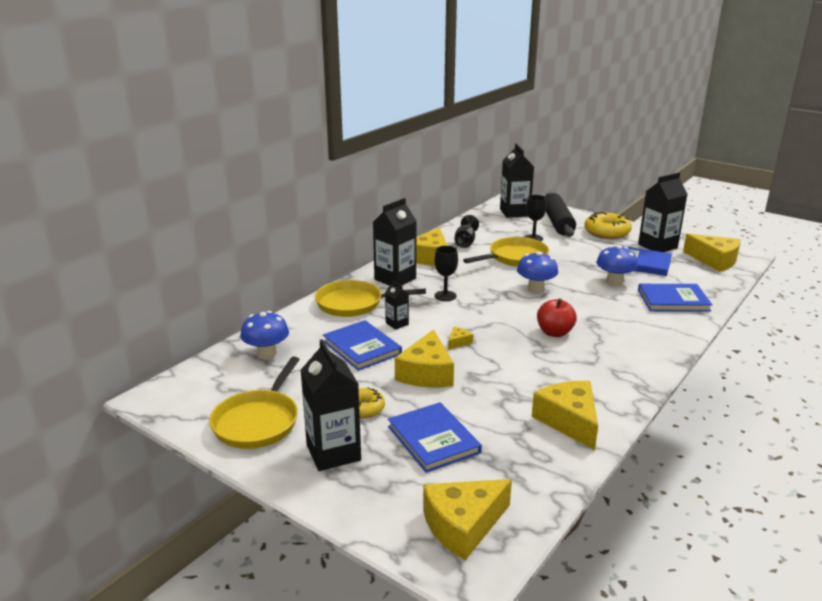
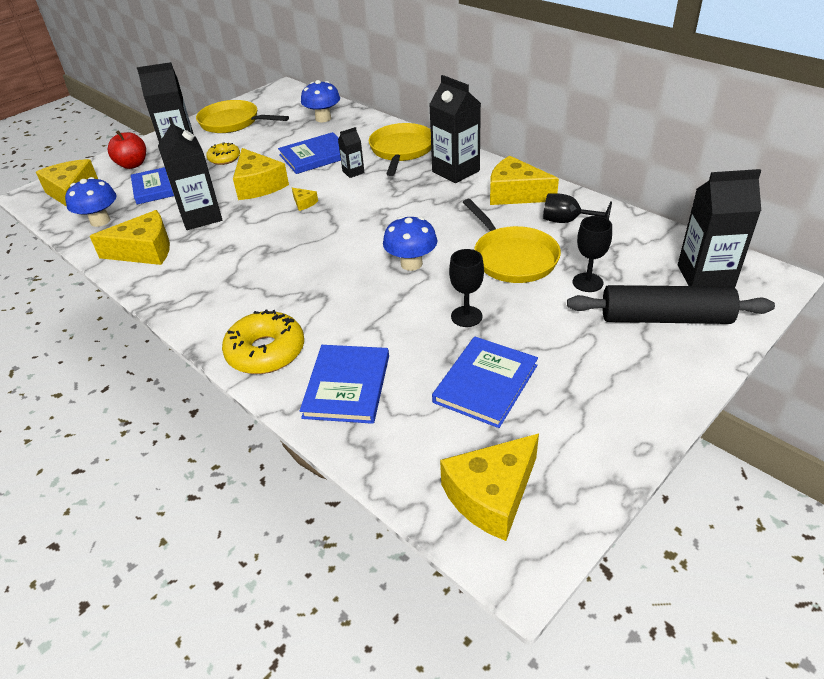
camera: 100 degrees right, 15 degrees up
(426, 373) = (258, 185): yellow cheese -> yellow cheese turned 135 degrees counterclockwise
(445, 296) = (407, 200): black goblet -> black goblet (466, 316)
(554, 333) = (298, 264): red apple -> red apple (132, 165)
(606, 232) = (625, 371): yellow donut -> yellow donut (266, 352)
(614, 282) = (420, 338): blue mushroom -> blue mushroom (100, 221)
(657, 246) = (562, 427): black carton -> black carton (201, 217)

